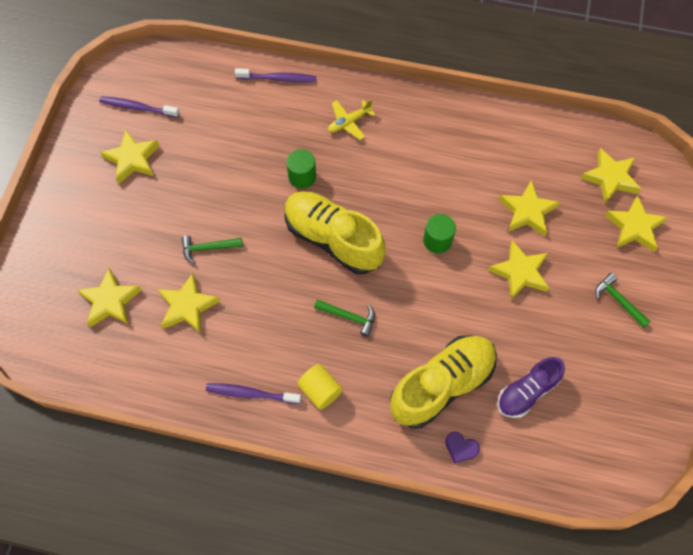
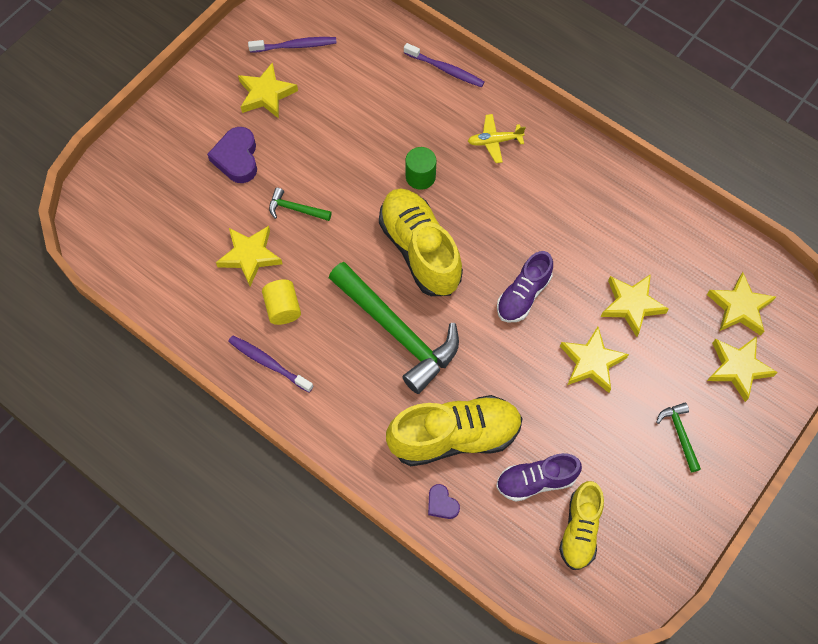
camera: 25 degrees right, 0 degrees up
(110, 301) = (182, 221): yellow star -> none
(133, 225) = (237, 158): none -> purple heart
(138, 108) = (295, 46): purple toothbrush -> purple toothbrush turned 135 degrees clockwise
(320, 390) = (335, 389): yellow cylinder -> yellow cylinder (283, 308)
(349, 317) = (397, 332): green hammer -> green hammer, size x2.30
(437, 240) = (523, 295): green cylinder -> purple shoe
(582, 416) = (580, 530): none -> yellow shoe

